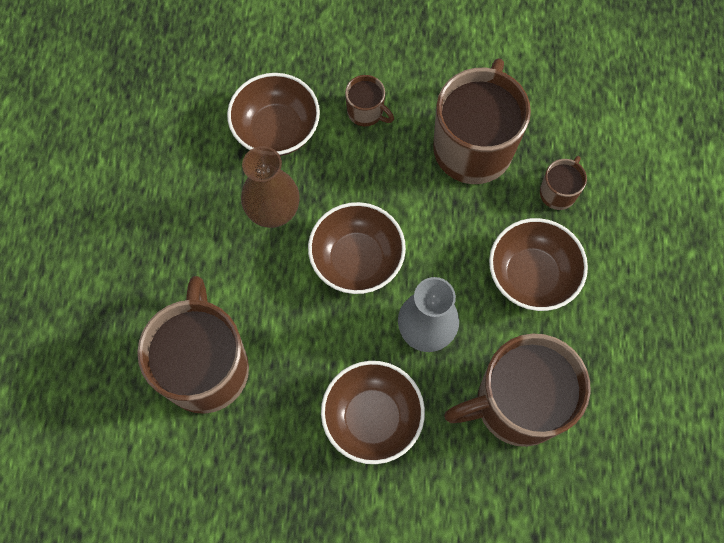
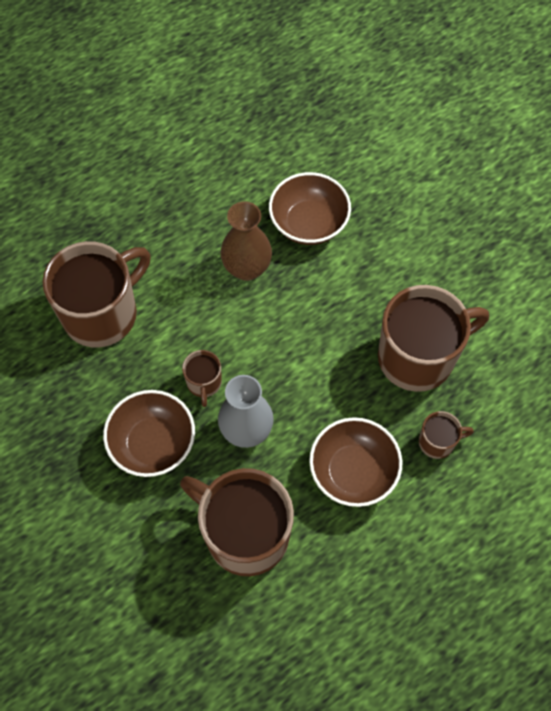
camera: 50 degrees right, 5 degrees down
(357, 259) = (259, 346): brown bowl -> none
(366, 112) = (376, 267): brown mug -> brown mug (204, 383)

